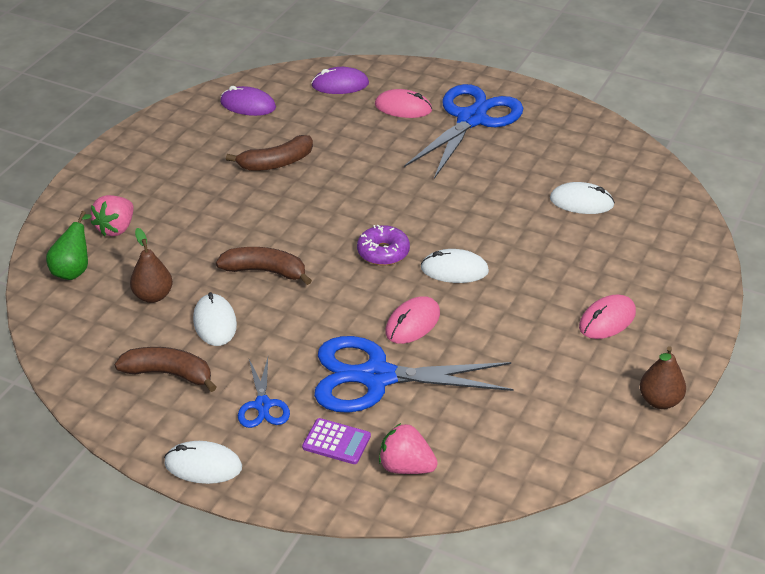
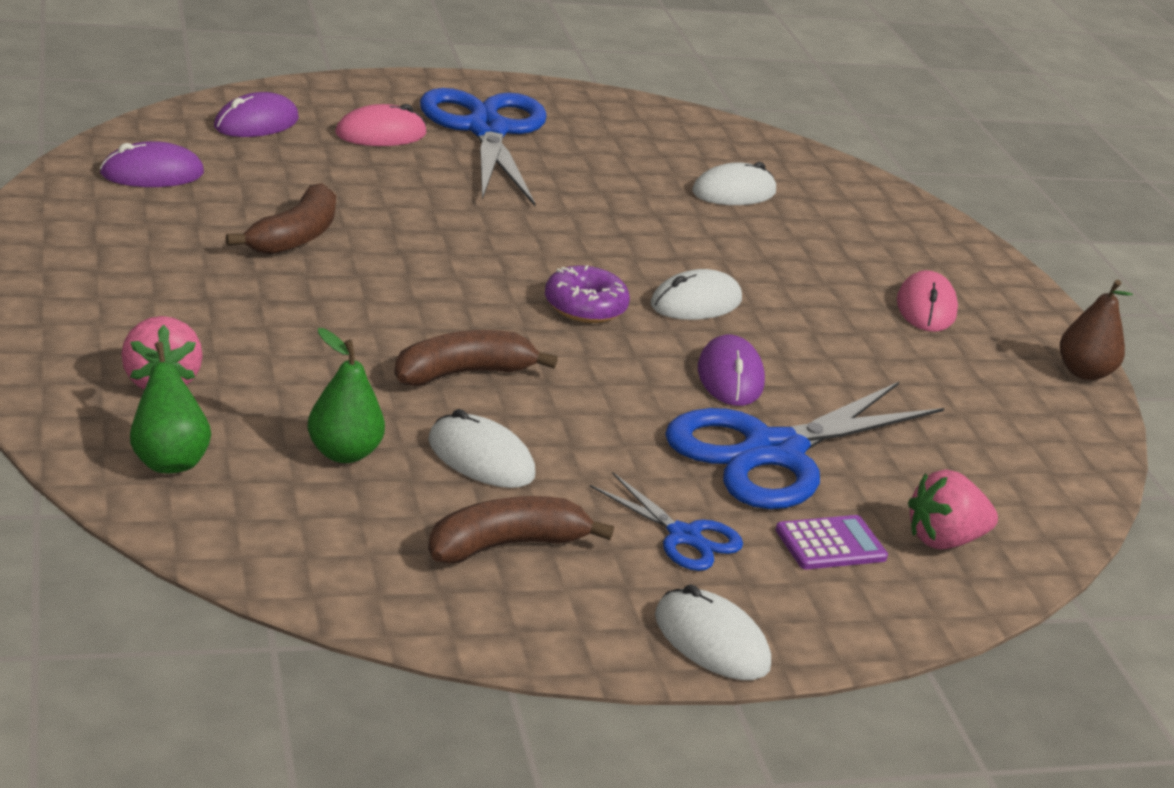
camera: 45 degrees left, 10 degrees down
(153, 296) = (343, 453): brown pear -> green pear
(203, 465) = (711, 641): white mouse -> white mouse turned 75 degrees clockwise
(412, 323) = (730, 377): pink mouse -> purple mouse

